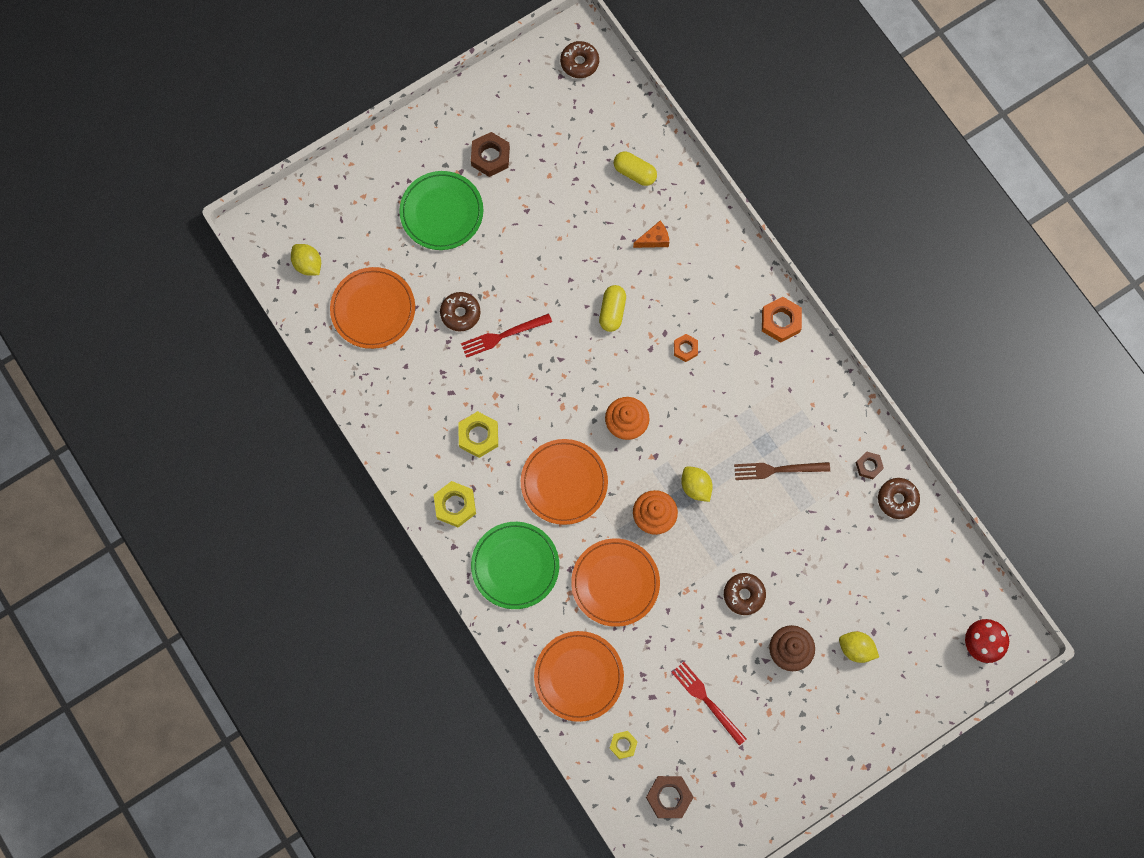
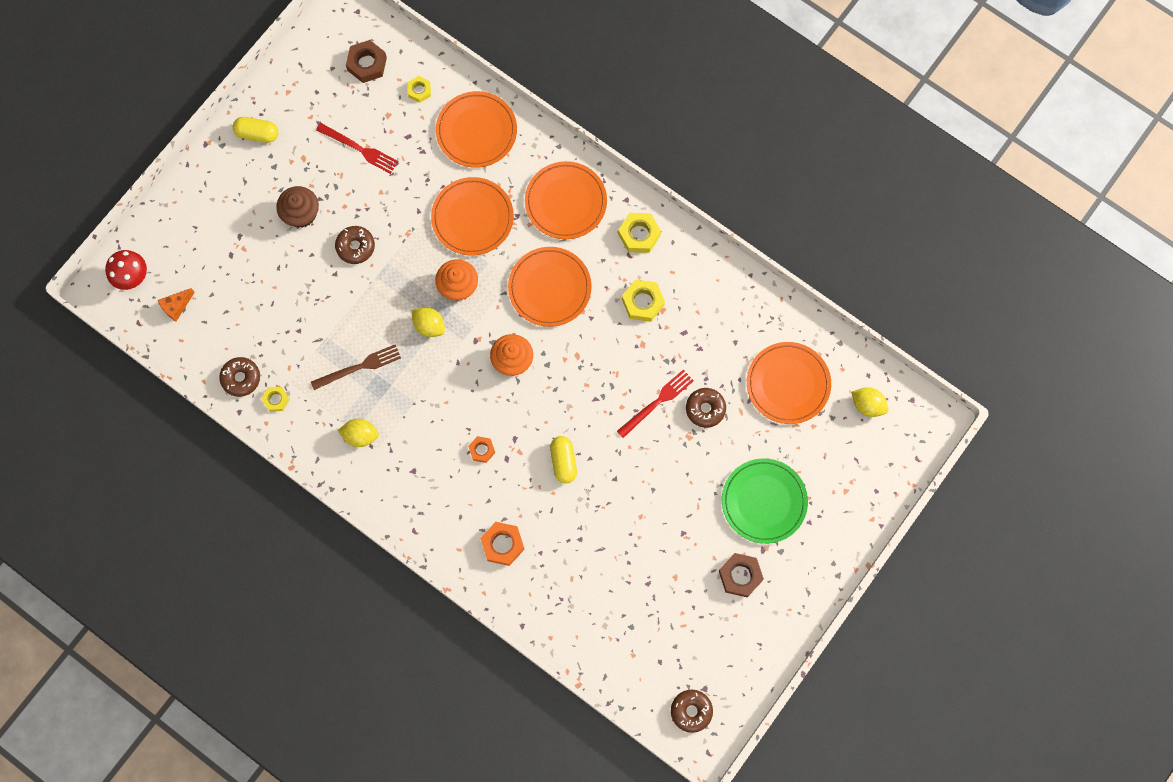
camera: 160 degrees right, 0 degrees up
(515, 566) = (566, 202): green plate -> orange plate
(634, 172) = (592, 611): yellow capsule -> yellow capsule (257, 134)
(654, 239) = (548, 548): orange cheese -> orange cheese (176, 306)
(780, 321) = (400, 509): orange nut -> orange nut (502, 544)
(856, 648) = (242, 235): yellow lemon -> yellow lemon (360, 435)
(868, 466) = (276, 400): brown nut -> yellow nut

